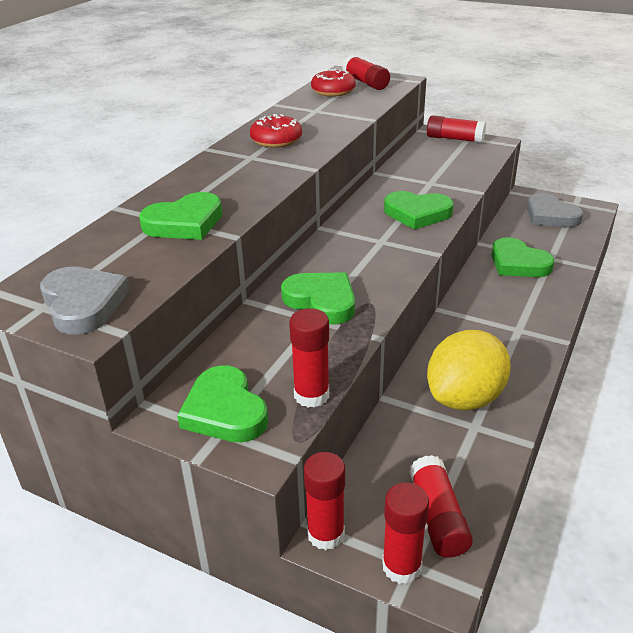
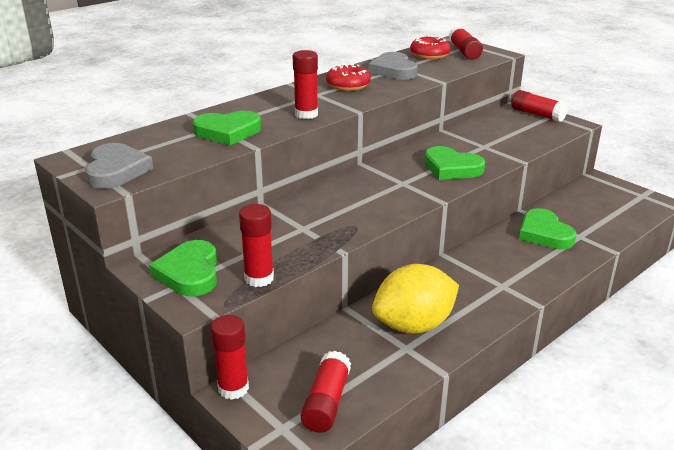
camera: 20 degrees right, 5 degrees down
(321, 301) = (319, 216): green heart -> none
(401, 566) = (273, 426): red glue stick -> red glue stick (306, 114)
(550, 215) = (608, 201): grey heart -> grey heart (393, 70)

